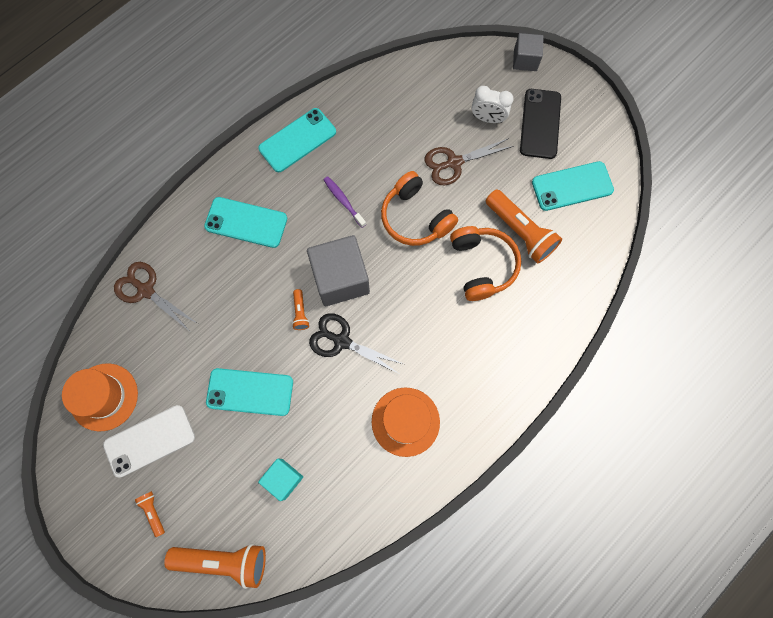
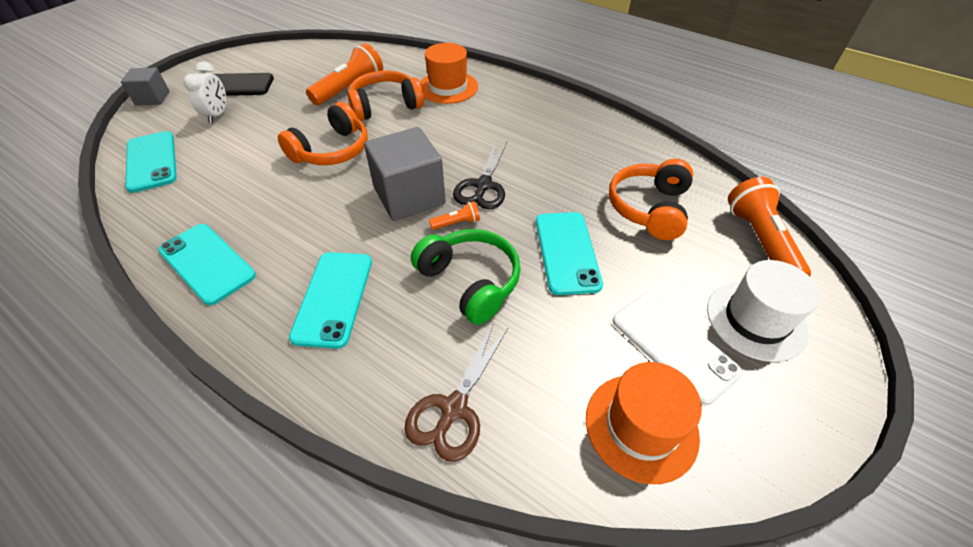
camera: 100 degrees left, 25 degrees down
(153, 512) = (756, 320): orange flashlight -> white hat
(238, 314) = (470, 281): none -> green headphones
(283, 479) = (649, 208): turquoise cube -> orange headphones
(343, 201) = (307, 207): purple toothbrush -> none
(405, 421) = (552, 135): orange hat -> orange hat (448, 87)
(454, 162) = (267, 131): brown scissors -> none
(572, 186) = (304, 66): turquoise phone -> turquoise phone (152, 161)

